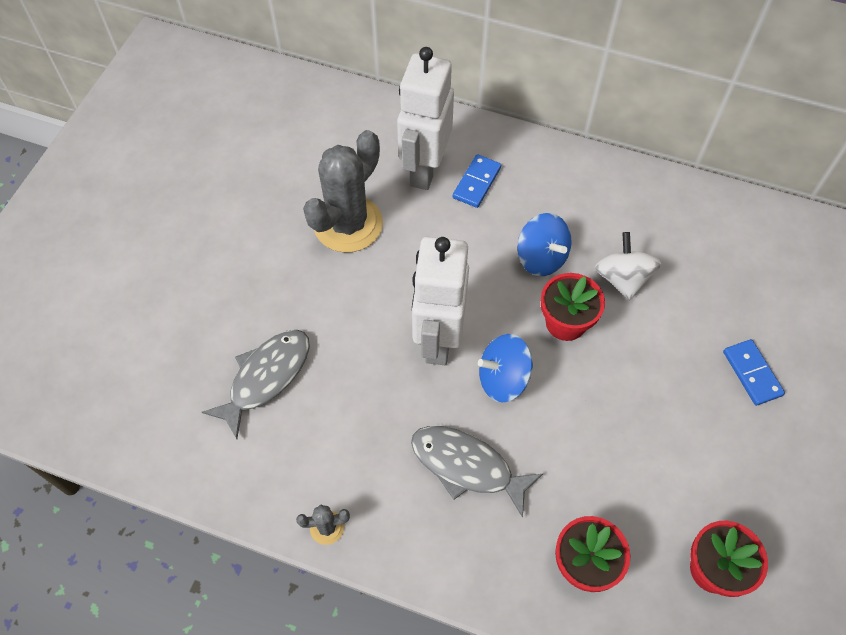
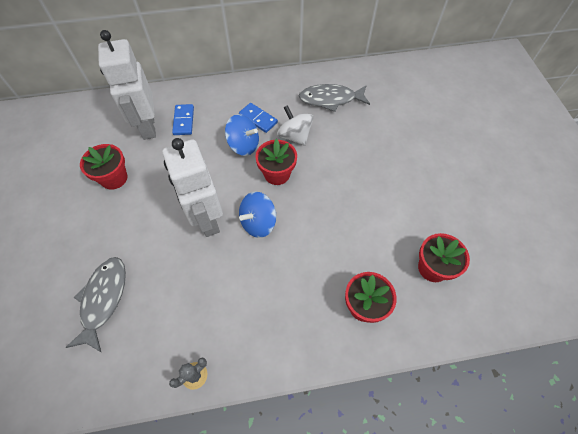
camera: 30 degrees left, 0 degrees up
(348, 224) = (114, 178): grey cactus -> red flower pot
(467, 466) = (264, 286): grey fish -> grey fish (330, 99)
(751, 373) = (389, 153): blue domino -> blue domino (258, 119)

